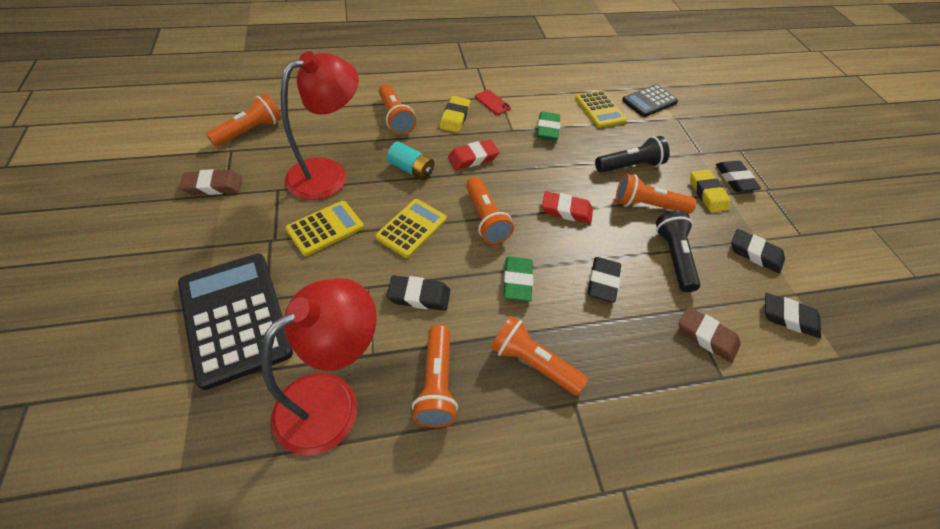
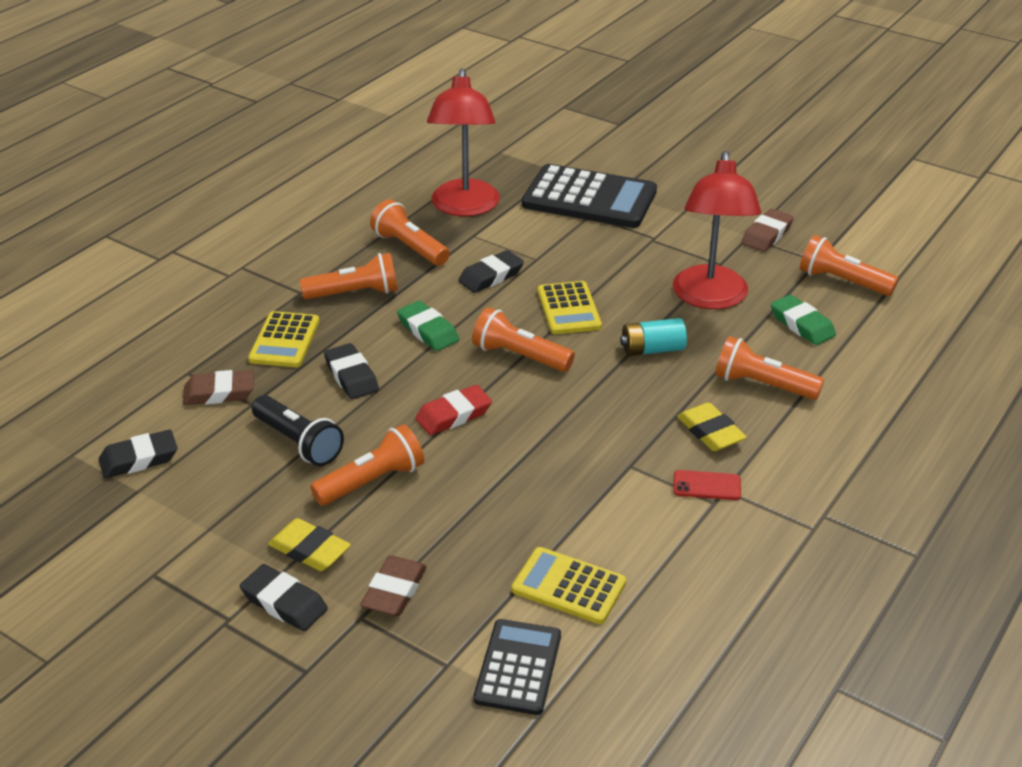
camera: 140 degrees right, 15 degrees down
(250, 131) = (842, 281): orange flashlight -> orange flashlight turned 120 degrees clockwise
(325, 228) = (632, 266): yellow calculator -> yellow calculator (284, 340)
(473, 158) = (617, 401): red eraser -> none
(547, 129) = (593, 498): green eraser -> green eraser (802, 325)
(630, 166) = (439, 520): black flashlight -> none
(678, 152) = (394, 591): none -> brown eraser
(755, 254) = (205, 507): black eraser -> none

